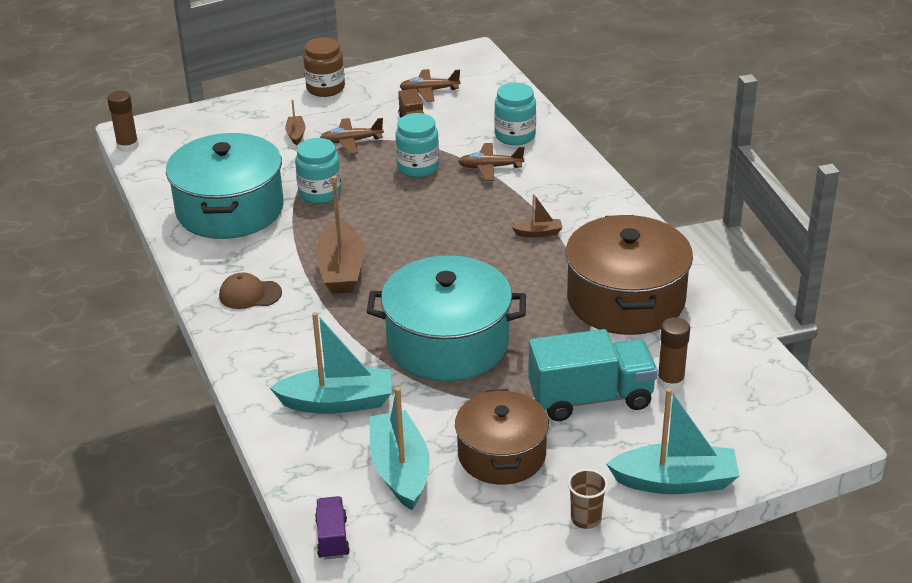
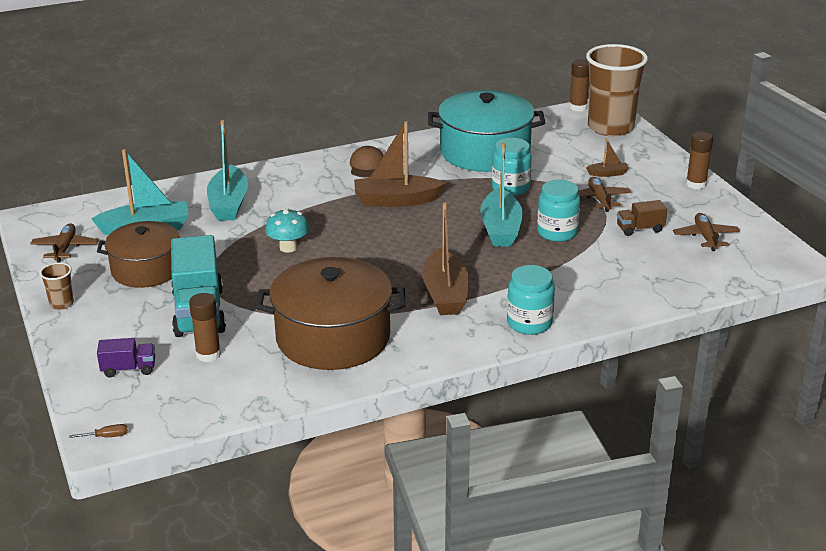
camera: 90 degrees right, 5 degrees down
(187, 128) = (610, 127): none -> brown cup
(325, 88) = (696, 184): brown jar -> brown glue stick
(332, 538) = (90, 206): purple truck -> purple truck (129, 369)
(448, 343) = (288, 247): turquoise pot -> turquoise mushroom
(490, 167) = (560, 270): brown plane -> brown plane (65, 248)
(515, 136) = (624, 285): turquoise jar -> turquoise jar (529, 323)
(538, 233) = (445, 294): brown boat -> brown boat, size x2.10
(675, 481) = (83, 348): turquoise boat -> turquoise boat (500, 229)
(825, 435) = (107, 436): none -> brown screwdriver

